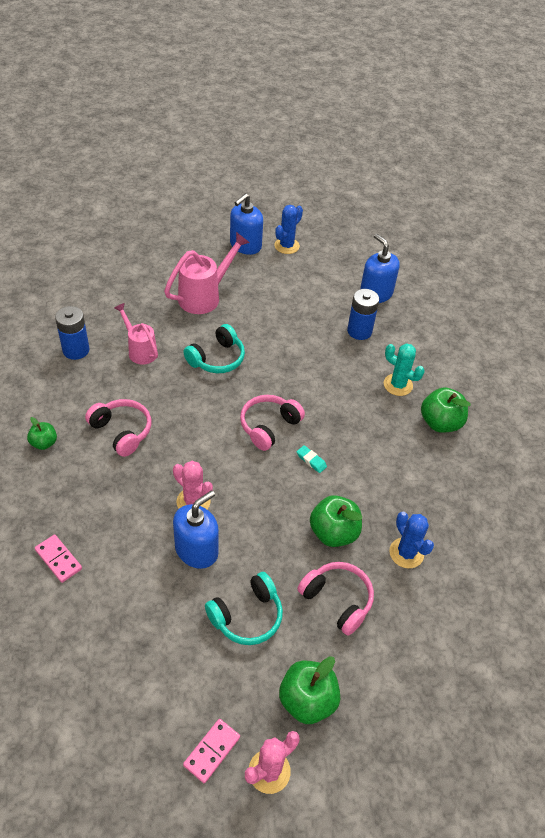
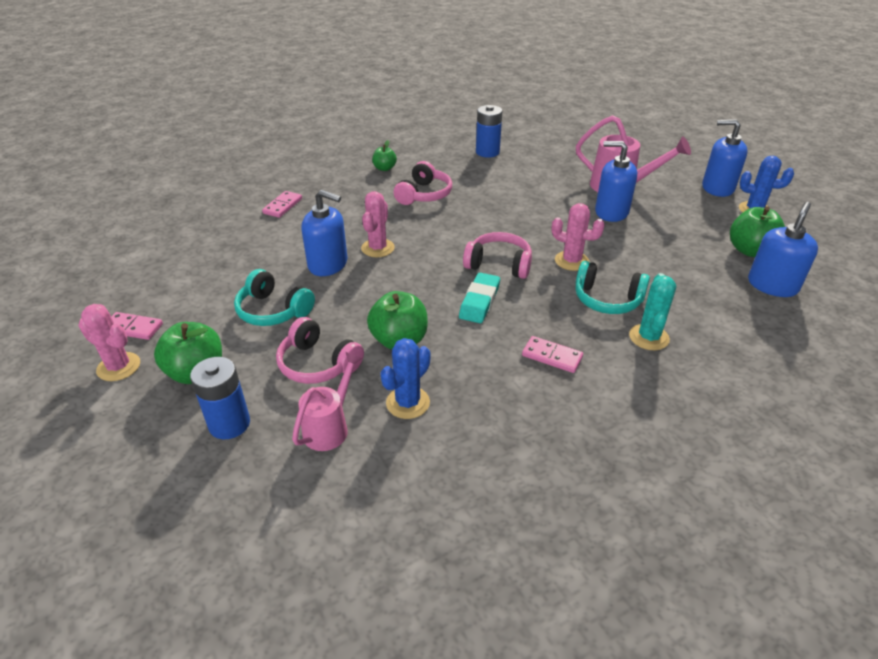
camera: 70 degrees right, 10 degrees down
(140, 350) = (518, 177): pink watering can -> pink watering can (330, 427)
(217, 358) = (551, 214): turquoise headphones -> turquoise headphones (607, 299)
(238, 322) = (611, 212): none -> blue soap dispenser
(290, 380) = (571, 261): none -> pink cactus
(311, 460) = (479, 301): turquoise eraser -> turquoise eraser, size x1.75
(337, 600) = (318, 364): pink headphones -> pink headphones turned 105 degrees clockwise
(359, 331) = (696, 288): blue battery -> blue battery (229, 424)
(394, 446) = (552, 356): none -> pink domino
(440, 423) = (626, 388): green apple -> green apple (750, 250)

